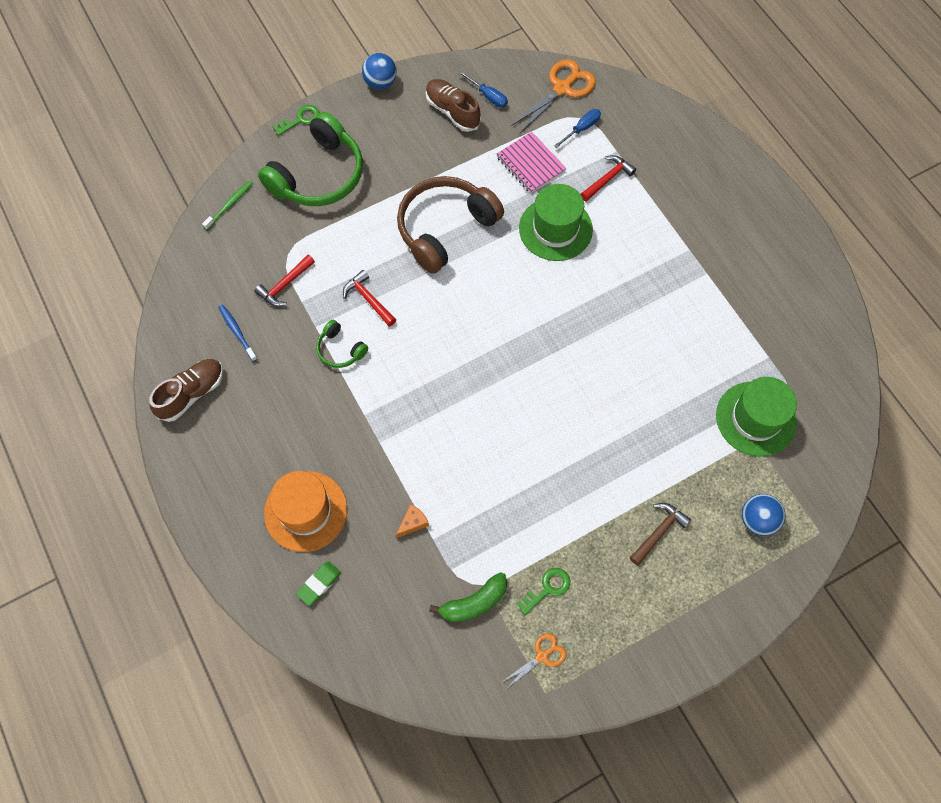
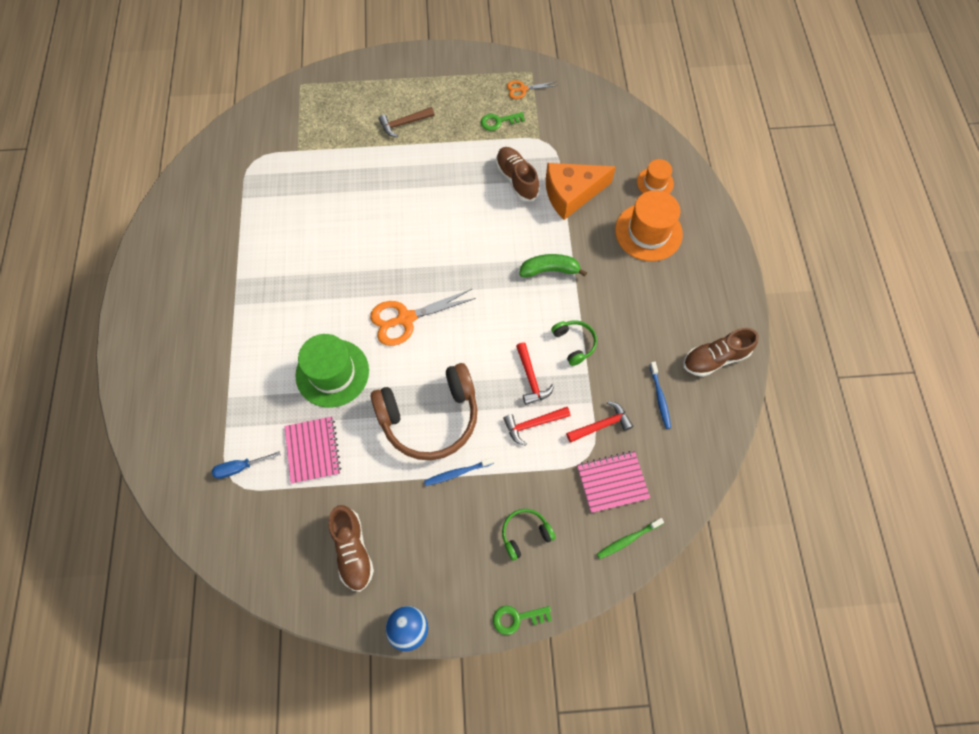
camera: 155 degrees left, 0 degrees up
(258, 242) = (612, 482): none -> pink notebook
(318, 175) = (525, 534): green headphones -> green headphones, size x0.46
(319, 584) = (655, 183): green eraser -> orange hat
(397, 196) = (457, 473): none -> blue toothbrush
(413, 522) = (571, 194): orange cheese -> orange cheese, size x2.48
(474, 602) = (552, 132): green banana -> green banana (550, 270)
(485, 514) = (516, 179): none -> brown shoe
(488, 96) = (306, 553): blue screwdriver -> none
(562, 89) = (227, 526): orange scissors -> orange scissors (406, 318)
(607, 179) = (254, 401): red hammer -> red hammer (533, 424)
(755, 419) = (285, 162): green hat -> none
(757, 520) = (334, 105): blue ball -> none

